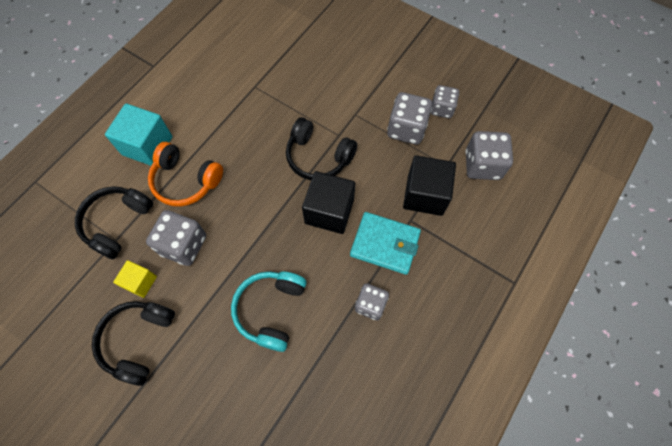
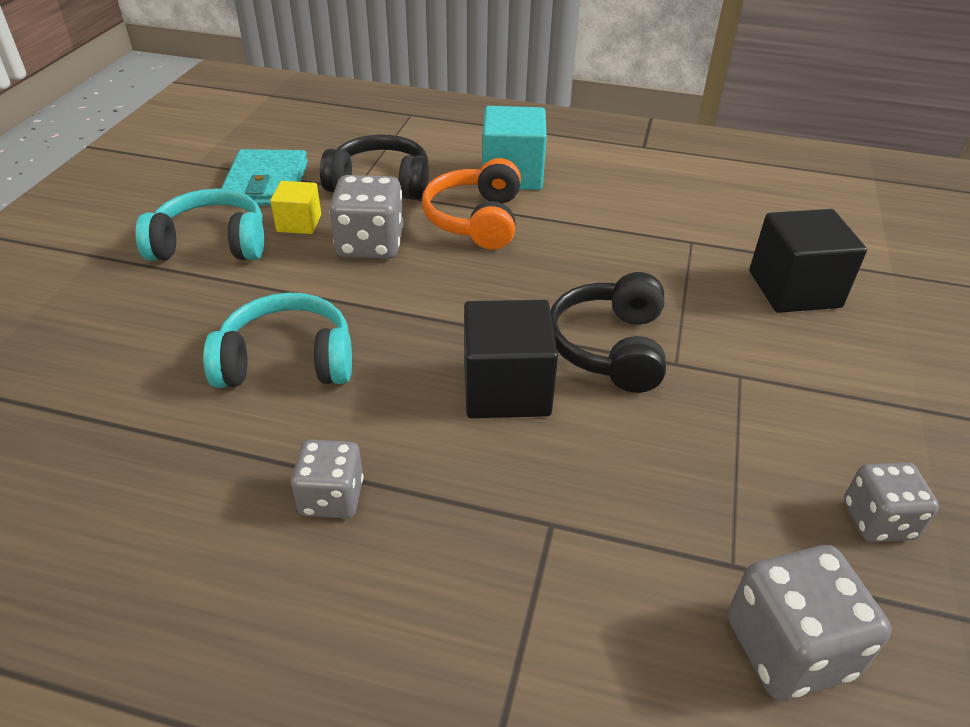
camera: 70 degrees right, 25 degrees down
(138, 341) = (211, 244): black headphones -> turquoise headphones
(385, 244) = (474, 490): turquoise wallet -> turquoise wallet (266, 183)
(406, 129) = (770, 465): grey dice -> none
(425, 195) = (628, 537): black cube -> black cube (794, 289)

